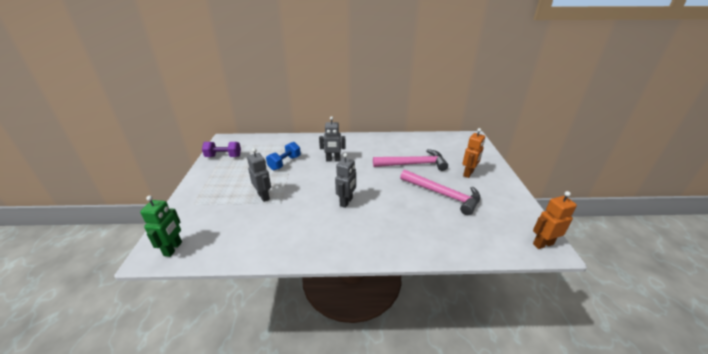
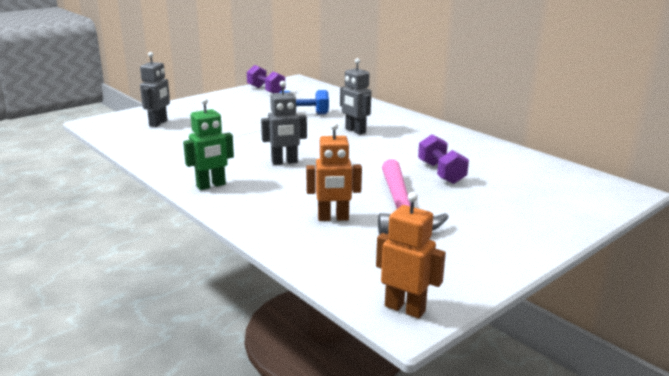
camera: 50 degrees right, 10 degrees down
(173, 249) = (112, 125): green robot -> green robot (211, 186)
(264, 196) = (231, 127): grey robot -> grey robot (158, 123)
(414, 164) = (441, 173): pink hammer -> purple dumbbell
(468, 173) = (495, 213): orange robot -> orange robot (333, 218)

